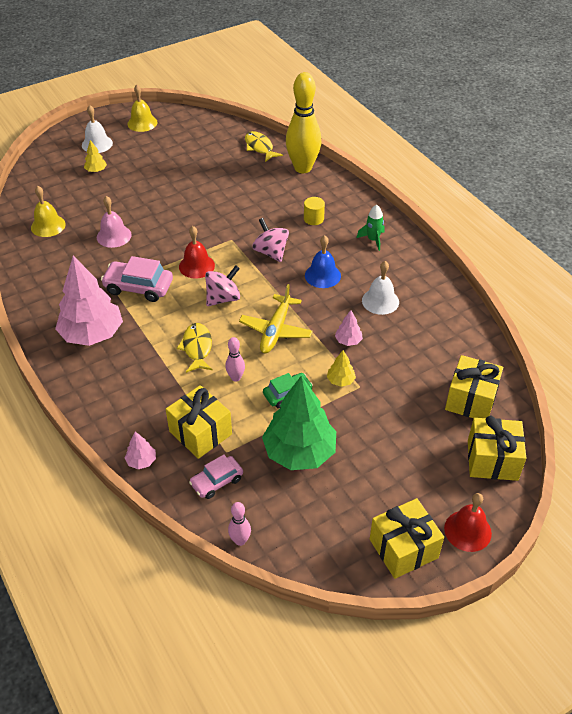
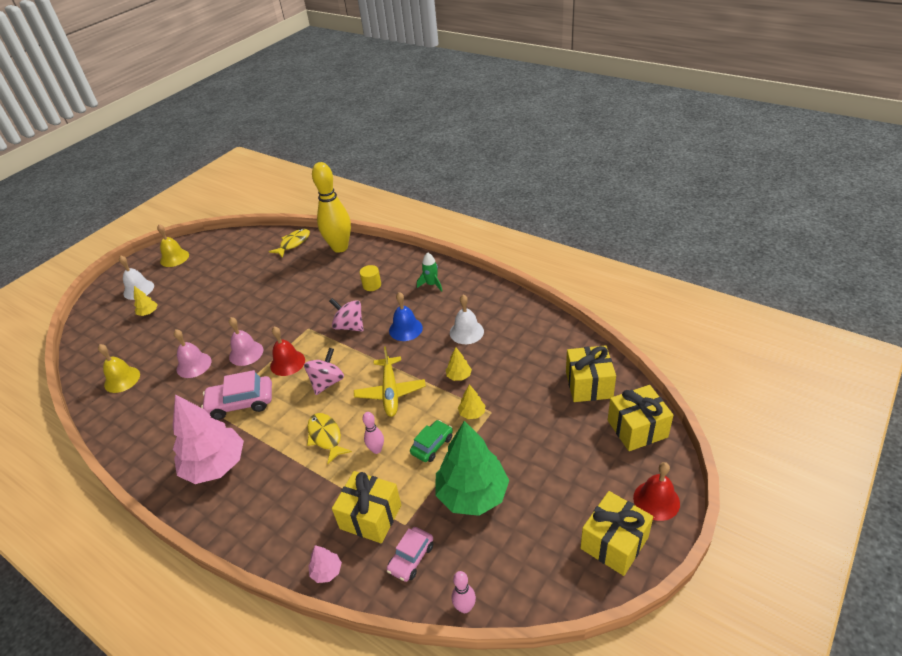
camera: 20 degrees left, 5 degrees down
(164, 242) = (246, 353): none -> pink bell
(260, 147) = (293, 243): yellow fish -> yellow fish turned 90 degrees clockwise
(348, 341) = (459, 376): pink tree -> yellow tree

